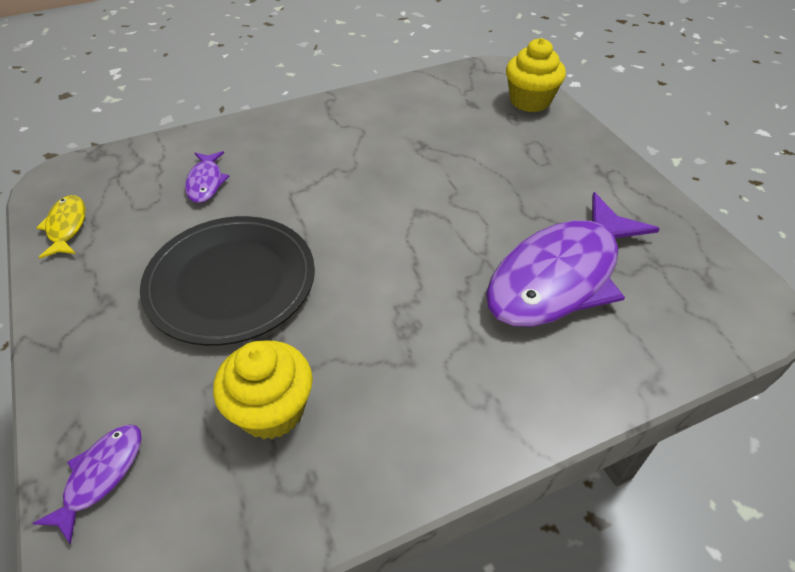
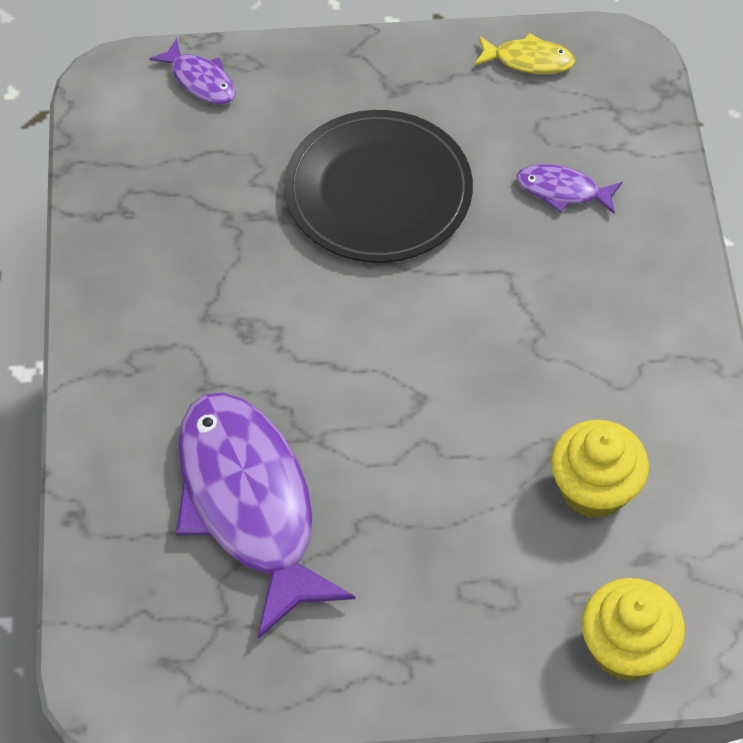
camera: 110 degrees right, 10 degrees up
(271, 410) = (205, 198): yellow cupcake -> yellow cupcake (593, 489)

